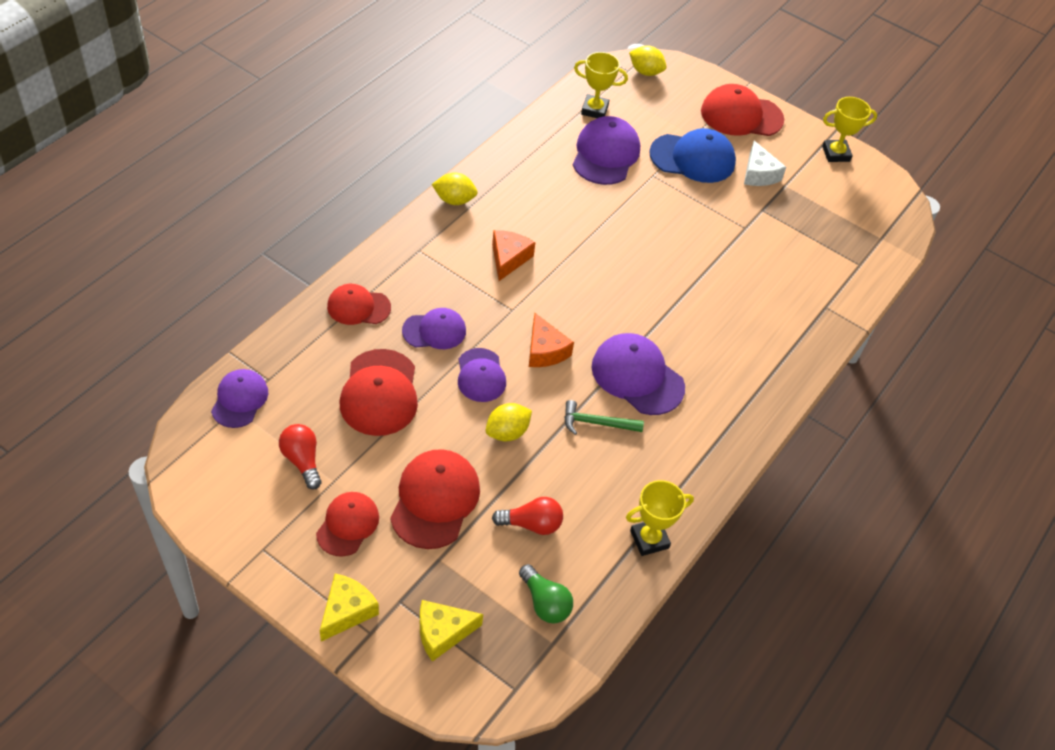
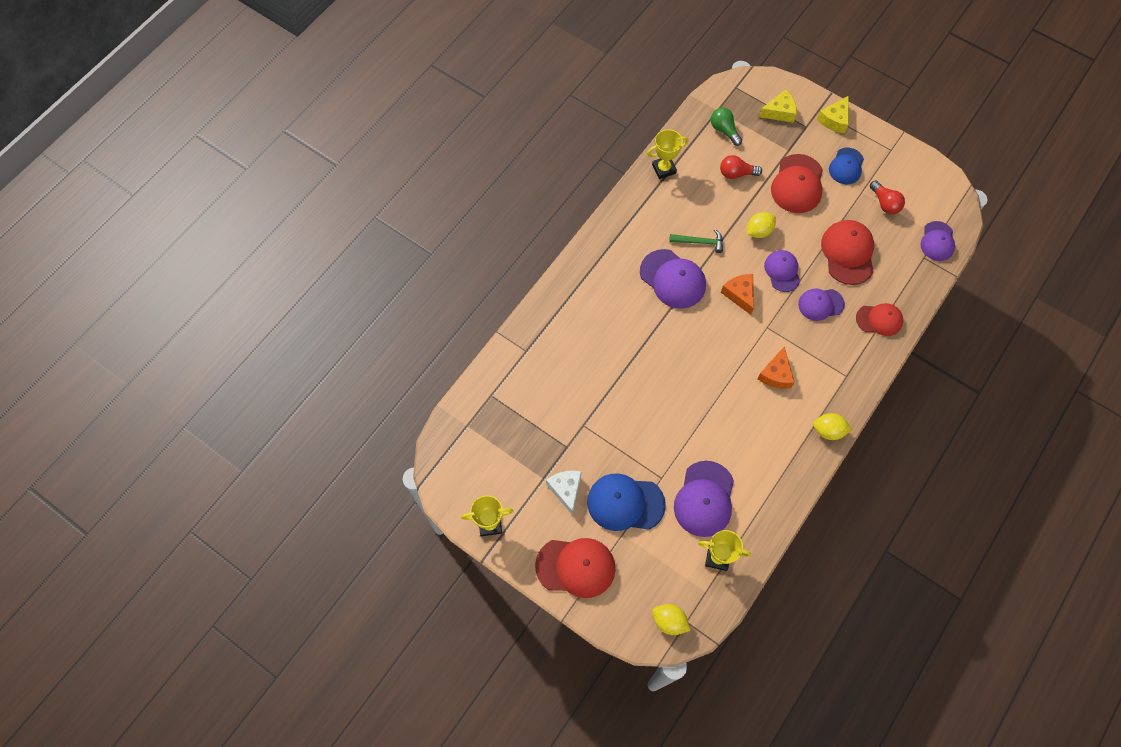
camera: 175 degrees left, 15 degrees up
(348, 525) = (846, 166): red cap -> blue cap

